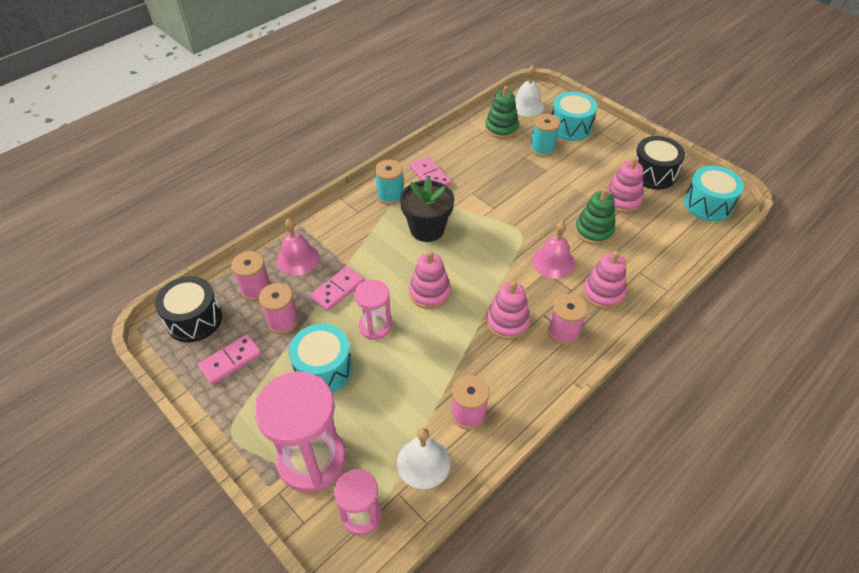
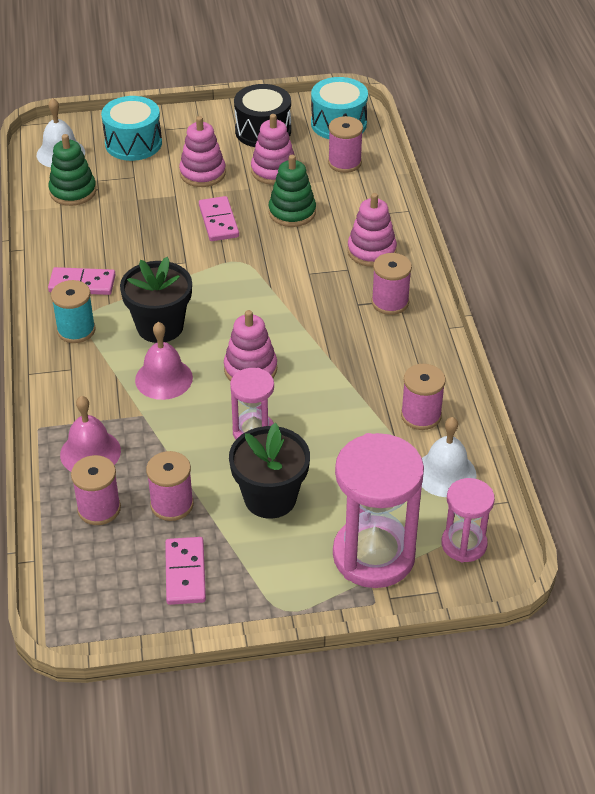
camera: 55 degrees left, 5 degrees down
(194, 319) = (90, 584): black drum -> none
(323, 369) = (270, 498): turquoise drum -> black flower pot
(338, 290) = (173, 439): pink domino -> pink domino (218, 221)
(507, 322) = (342, 333): pink stacking toy -> pink stacking toy (202, 173)
(542, 149) = (141, 180): turquoise spool -> none
(553, 262) = (301, 261): pink bell -> pink bell (164, 378)
(673, 229) = (344, 163): none -> pink spool

